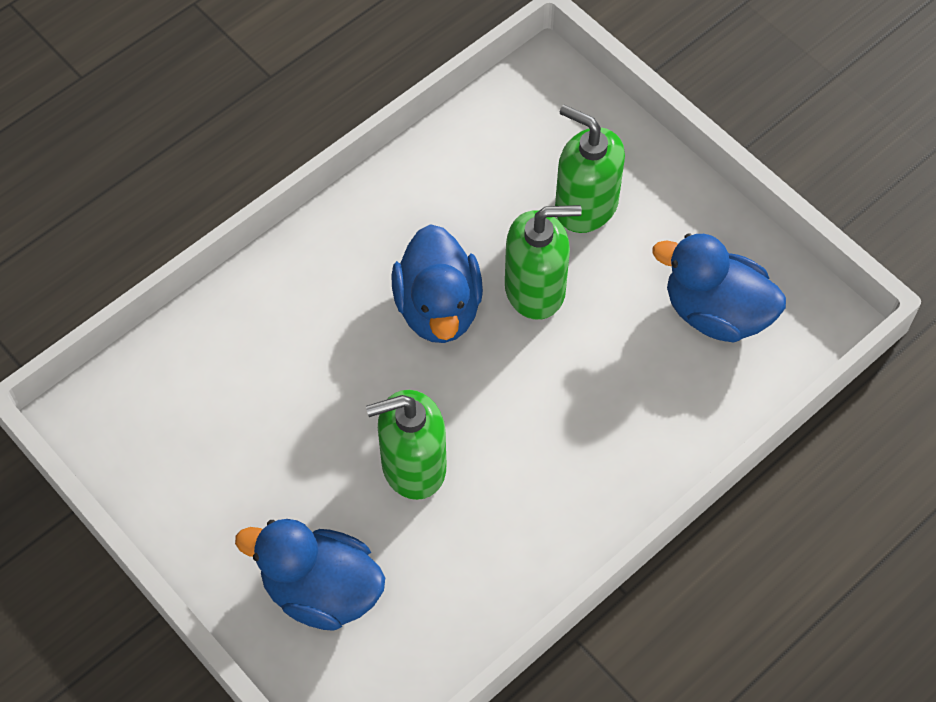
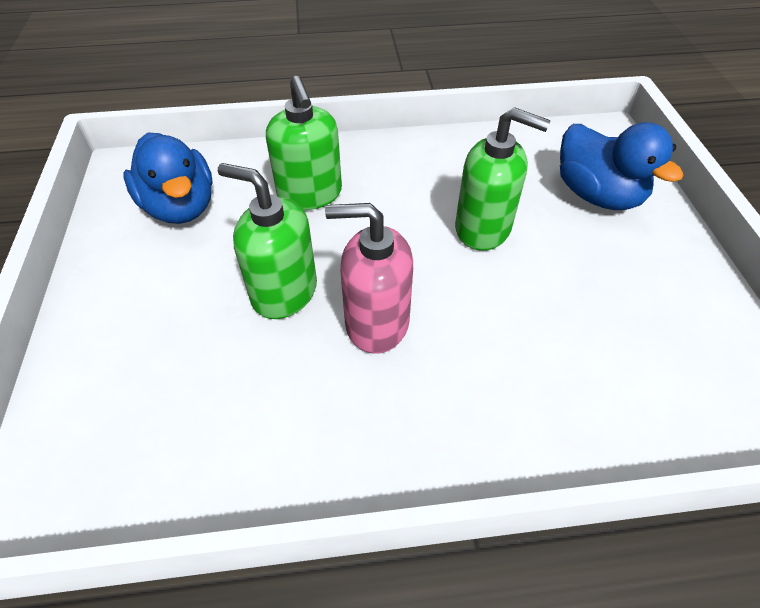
camera: 145 degrees left, 10 degrees down
(438, 308) = (376, 323): blue duck -> pink soap dispenser
(585, 205) = (171, 334): green soap dispenser -> green soap dispenser (310, 194)

